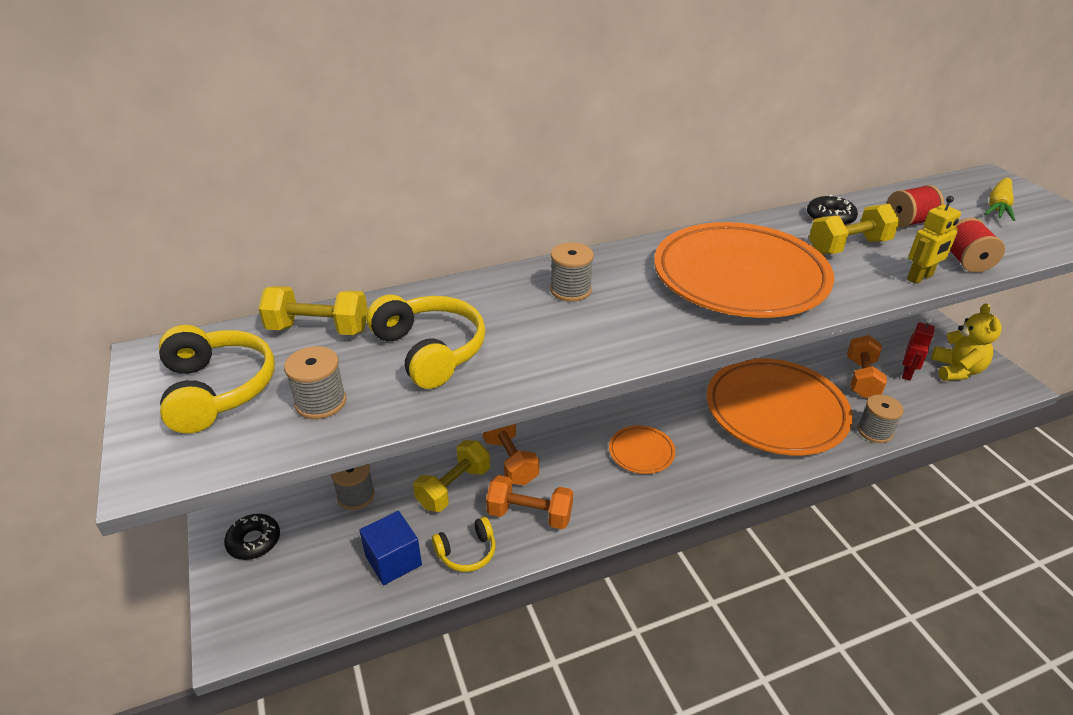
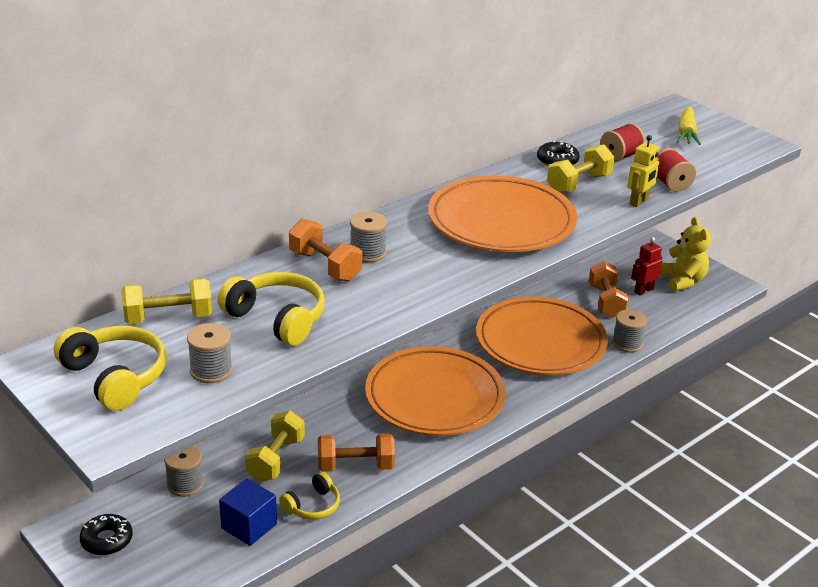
camera: 20 degrees left, 5 degrees down
(510, 461) = (318, 427): orange dumbbell -> orange dumbbell (325, 266)
(641, 452) = (434, 397): orange plate -> orange plate, size x2.25
(907, 373) = (643, 291): red robot -> red robot turned 135 degrees counterclockwise

